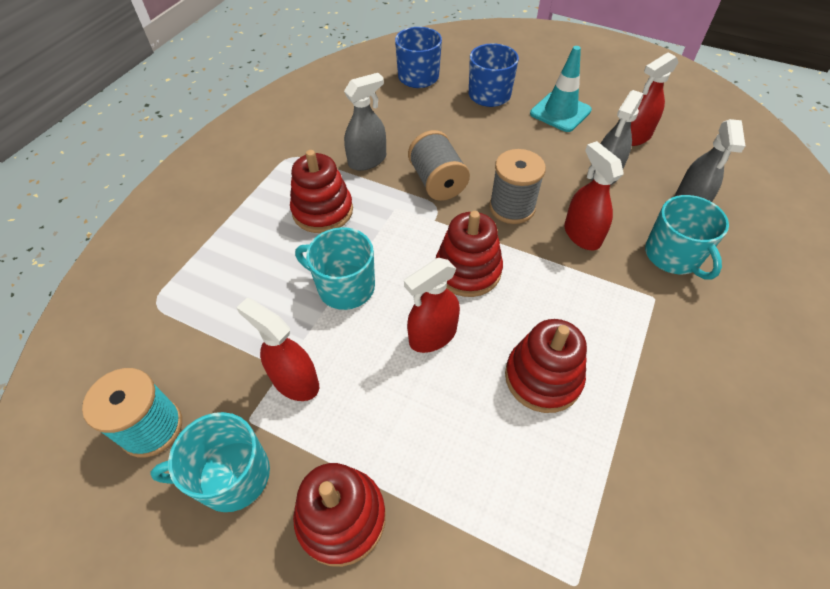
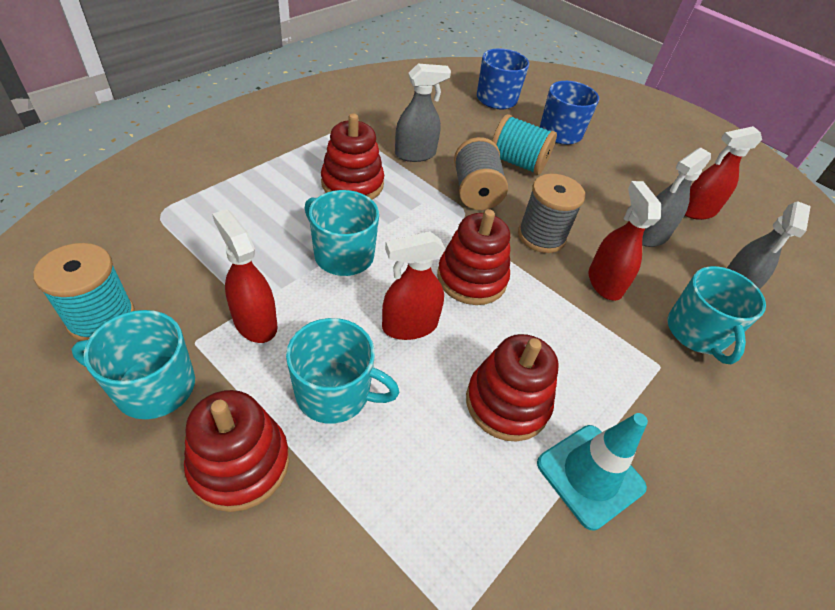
camera: 10 degrees right, 5 degrees down
(394, 422) = (335, 393): none -> turquoise mug
(463, 139) = (517, 163): none -> turquoise spool
(560, 112) = (627, 167): turquoise traffic cone -> turquoise traffic cone (590, 475)

